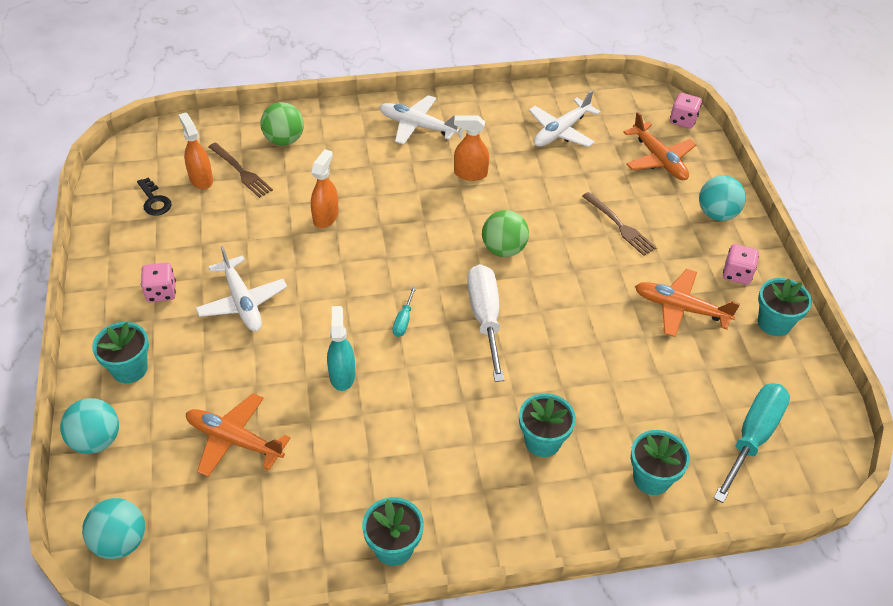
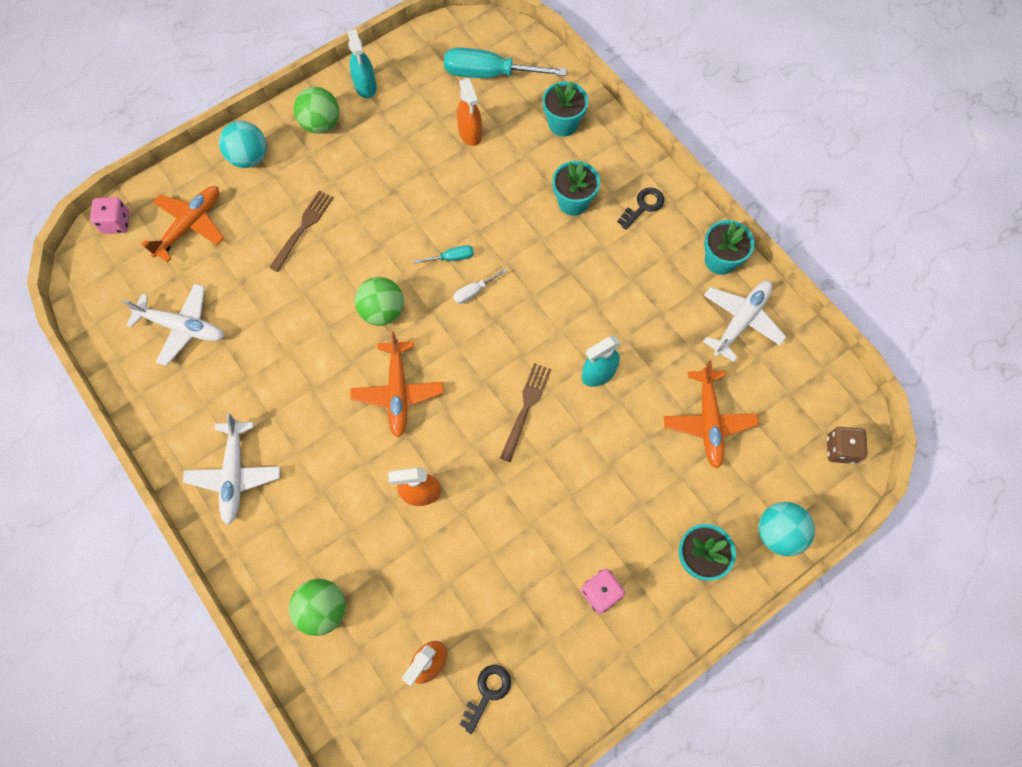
camera: 115 degrees left, 20 degrees up
(120, 542) = (840, 449): turquoise ball -> brown dice
(241, 172) = (397, 624): brown fork -> brown fork (526, 408)
(242, 302) = (569, 507): white plane -> white plane (741, 321)
(403, 321) = (513, 355): turquoise screwdriver -> turquoise screwdriver (452, 258)
(470, 174) = (290, 386): orange spray bottle -> orange spray bottle (470, 133)
(485, 318) = (474, 291): white screwdriver -> white screwdriver, size x0.45
(503, 505) = (643, 206): none -> black key
(681, 308) = (383, 152): orange plane -> orange plane (398, 391)
(737, 274) = (321, 124): pink dice -> green ball
(774, 323) = (365, 86): turquoise flower pot -> turquoise spray bottle

